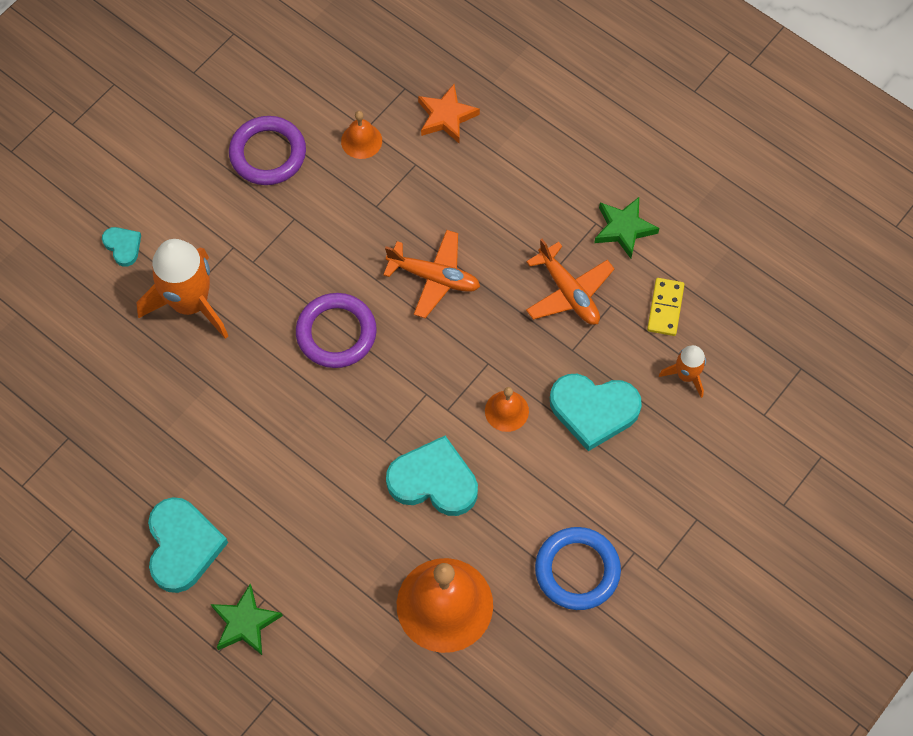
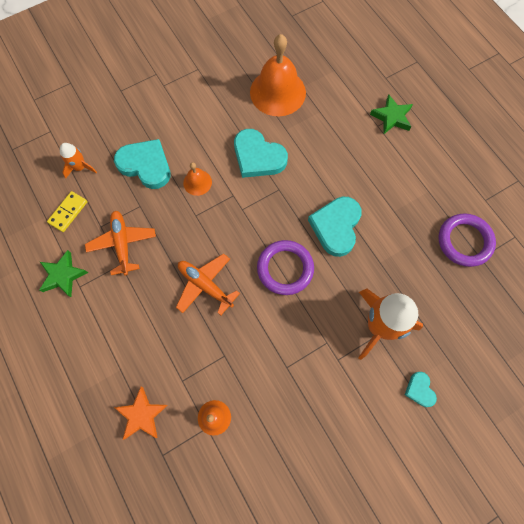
camera: 160 degrees left, 5 degrees up
(183, 546) = (419, 168): turquoise heart -> turquoise heart (336, 227)
(268, 154) = (289, 432): purple ring -> purple ring (464, 241)
(577, 570) = (198, 86): blue ring -> none

